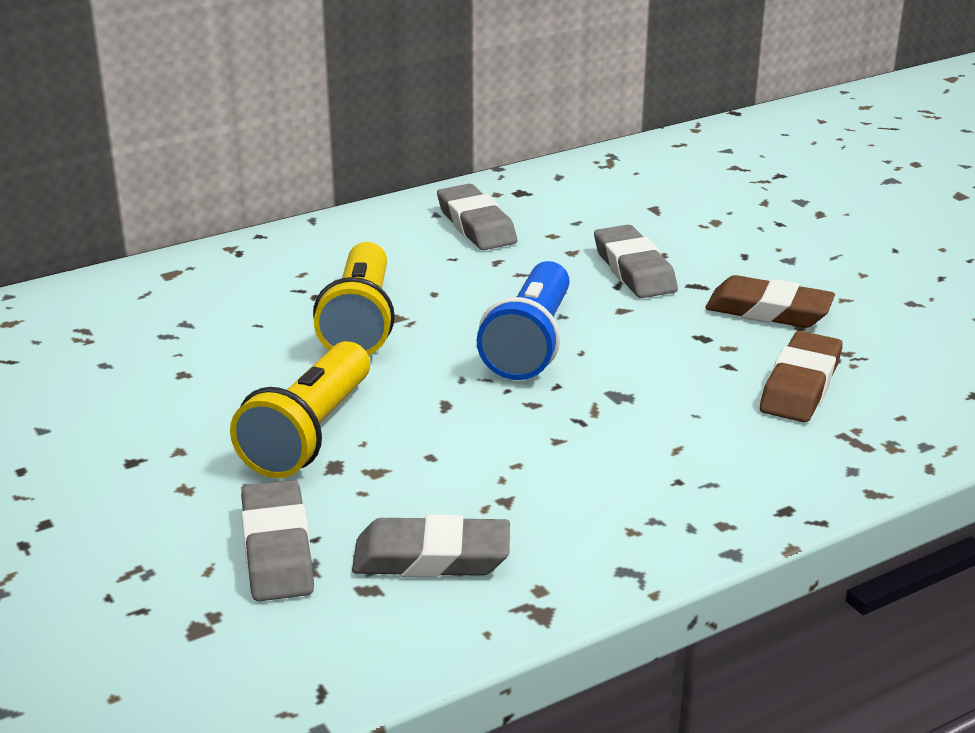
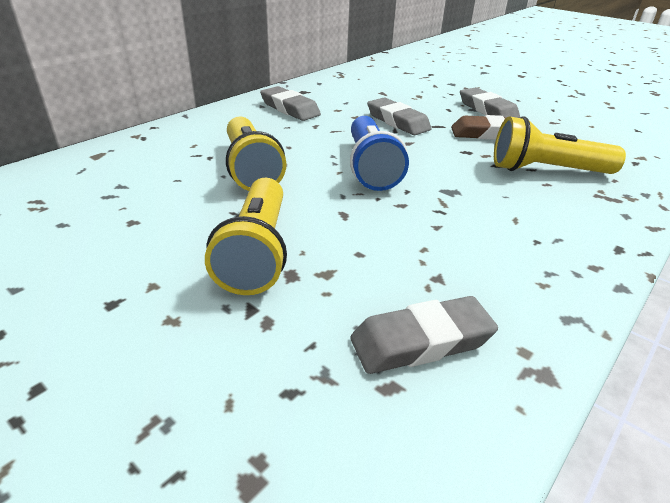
camera: 20 degrees left, 5 degrees up
(277, 549) = (285, 364): grey eraser -> grey eraser (487, 110)
(800, 385) = (546, 170): brown eraser -> yellow flashlight

